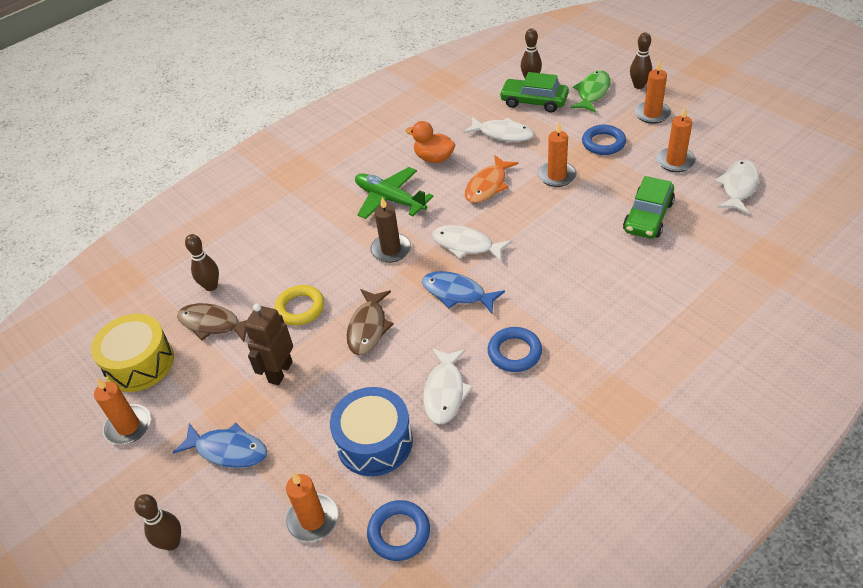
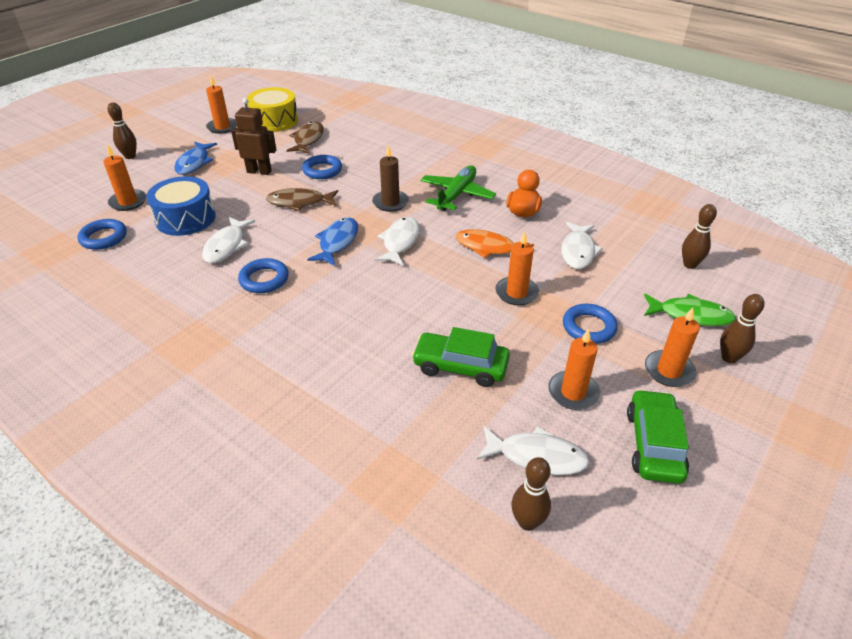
camera: 75 degrees right, 5 degrees down
(211, 286) = (345, 133): brown bowling pin -> brown bowling pin (527, 522)
(300, 308) = (322, 170): yellow ring -> blue ring
(445, 392) = (226, 246): white fish -> white fish turned 75 degrees counterclockwise
(534, 102) = (648, 269): green car -> green car (653, 444)

